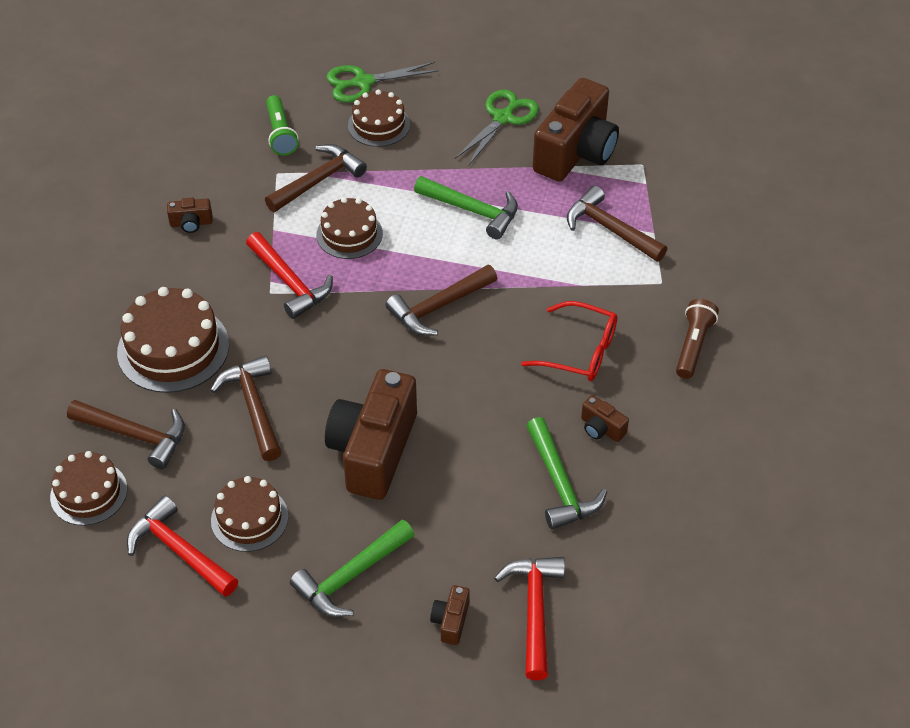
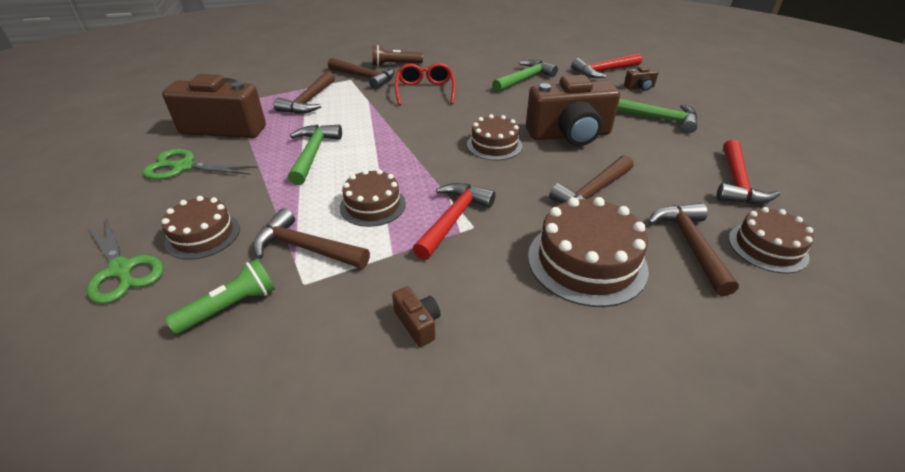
camera: 115 degrees left, 10 degrees down
(249, 518) = (675, 163): brown cake -> brown cake (494, 145)
(439, 307) = (425, 143): brown hammer -> brown hammer (365, 78)
(601, 428) = (476, 76): brown camera -> none

